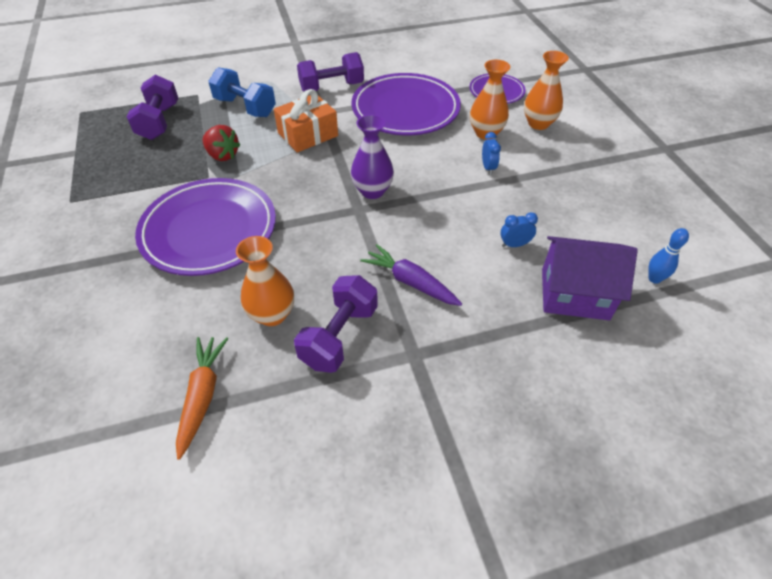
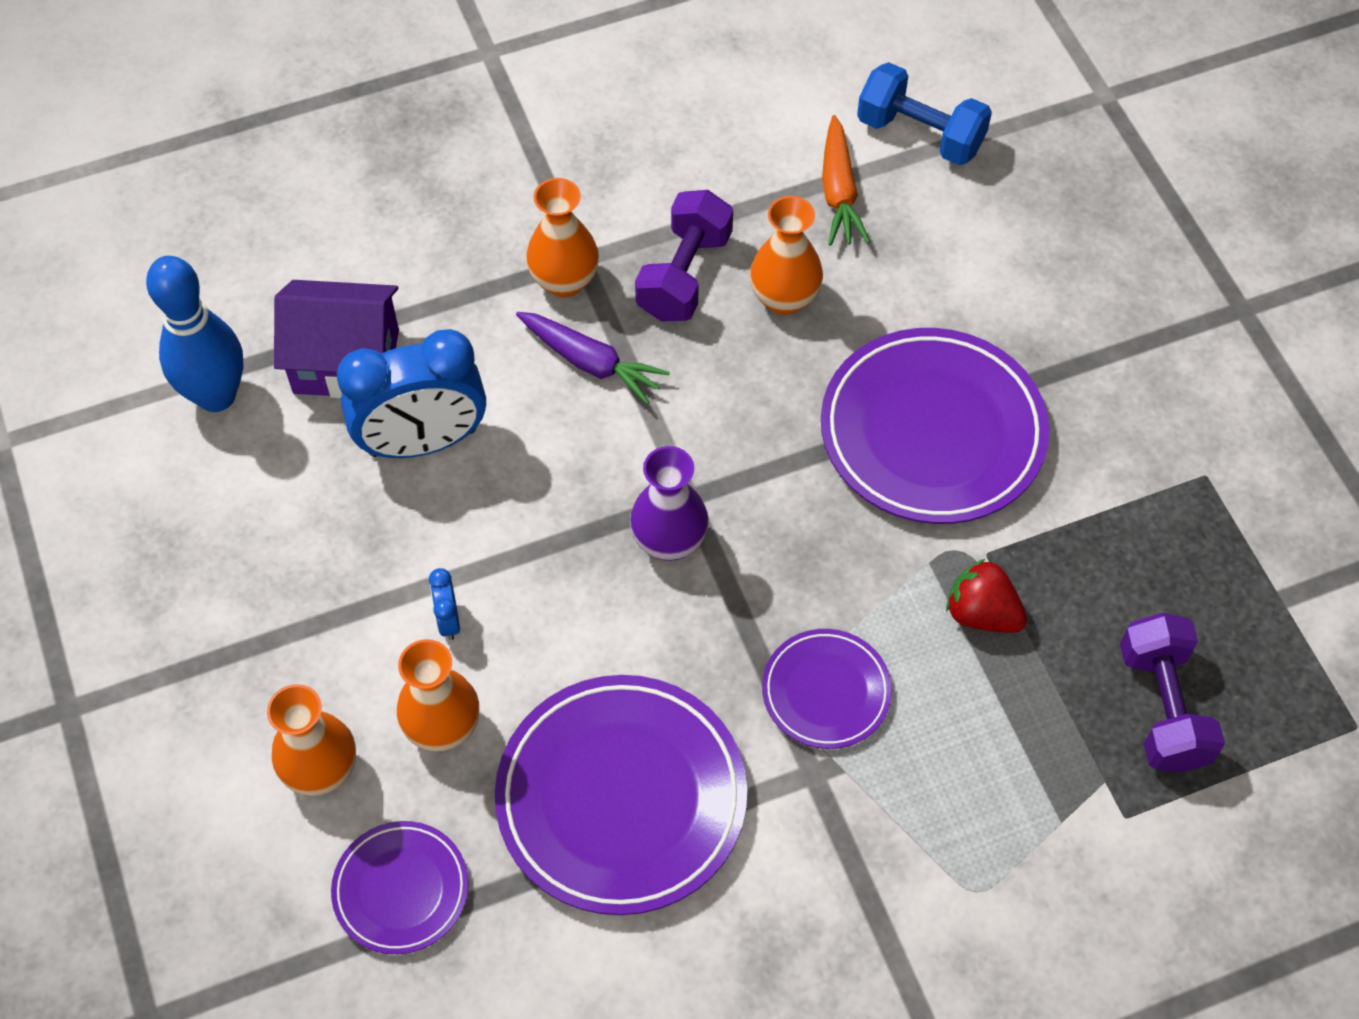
camera: 175 degrees right, 10 degrees up
(245, 107) = (993, 776): blue dumbbell -> blue dumbbell (920, 134)
(308, 134) = (826, 692): orange gift -> purple plate
(332, 87) = (809, 875): purple dumbbell -> none
(427, 338) = (564, 281): none -> orange vase
(514, 244) = (423, 442): blue clock -> blue clock, size x2.47
(654, 279) = (216, 396): blue bowling pin -> blue bowling pin, size x2.10

